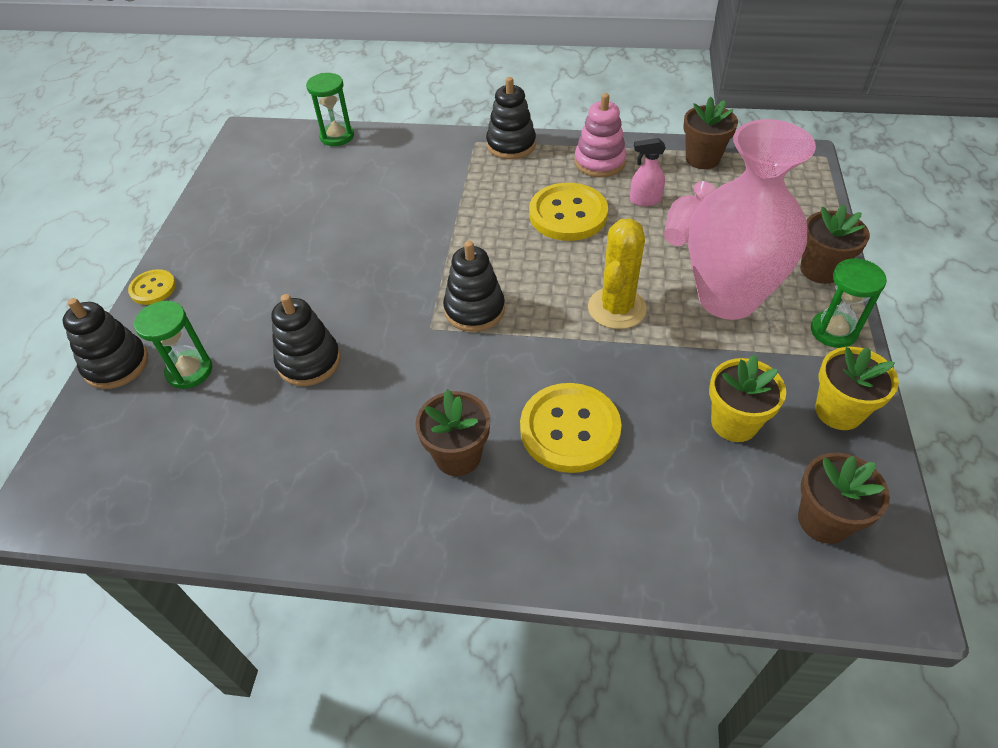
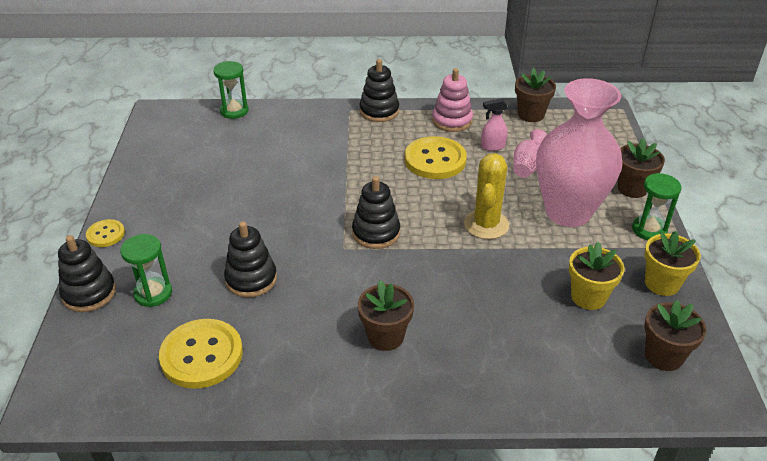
camera: 10 degrees left, 10 degrees down
(570, 429) = (467, 311): yellow button -> yellow button (201, 355)

